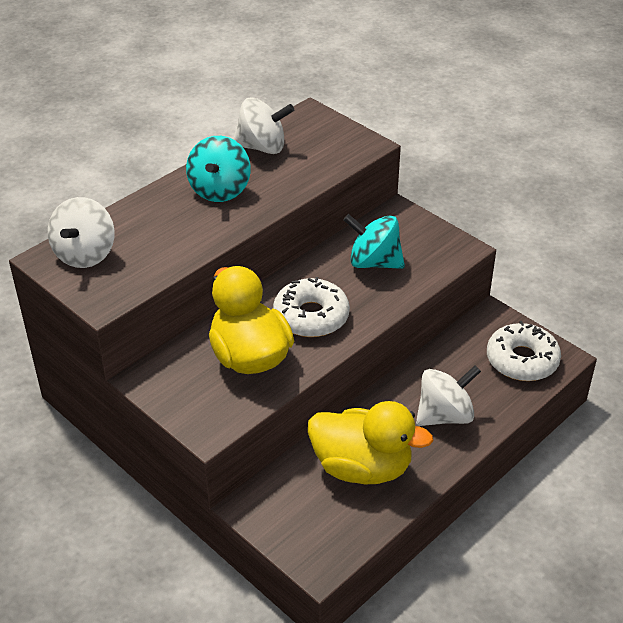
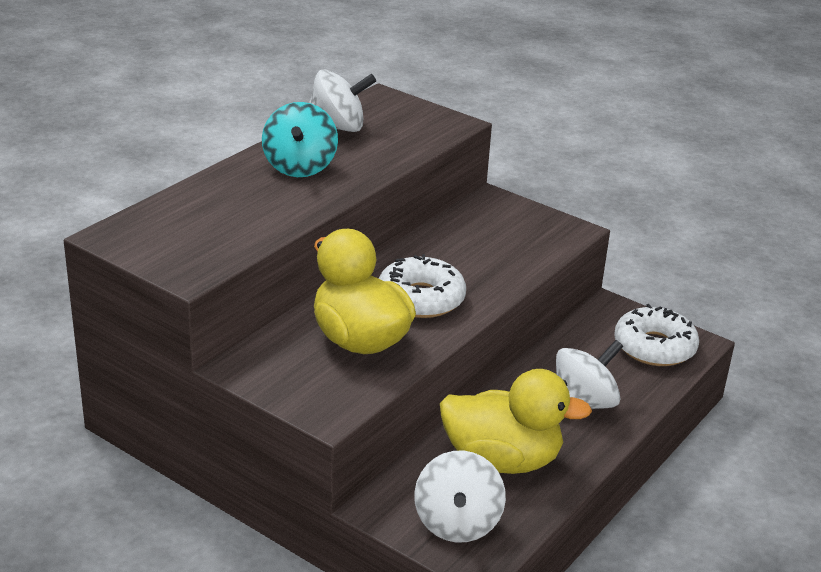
camera: 10 degrees left, 10 degrees down
(85, 254) = (156, 230): white spinning top -> white spinning top (457, 523)
(374, 262) = (478, 246): turquoise spinning top -> none

